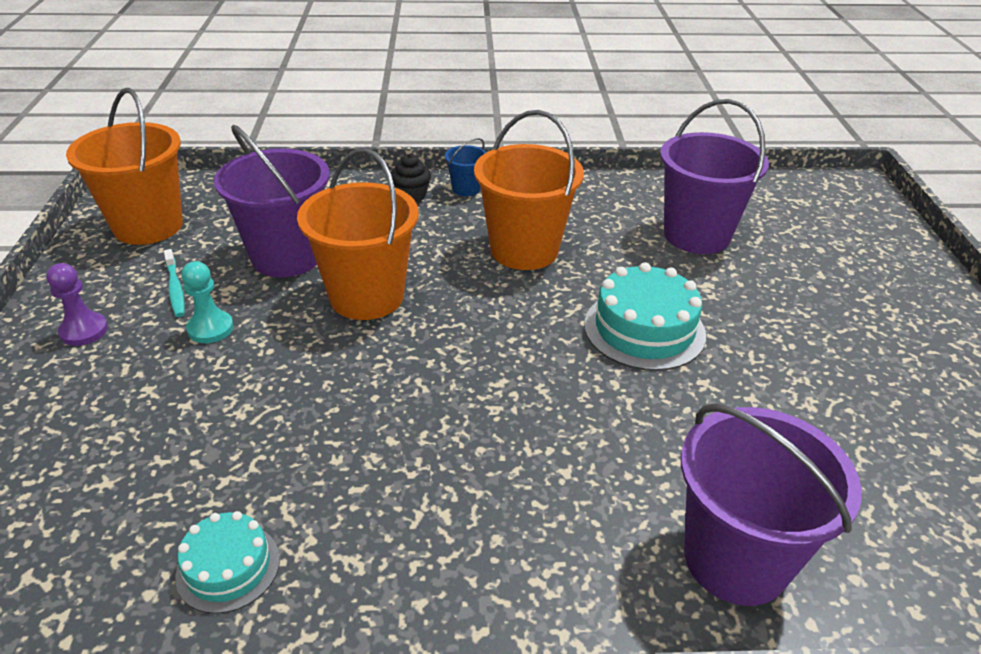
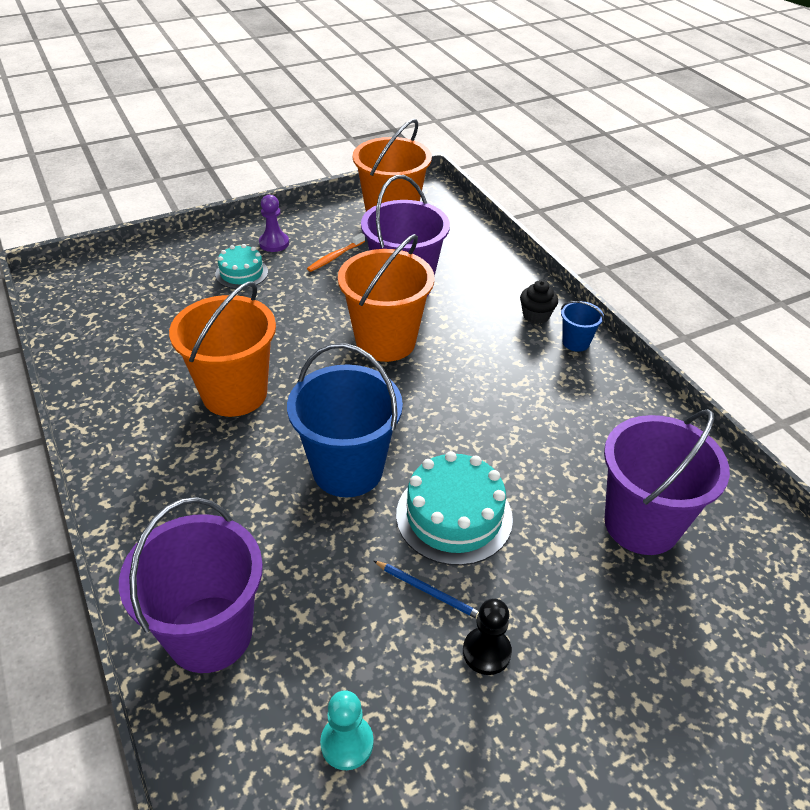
camera: 65 degrees right, 5 degrees up
(175, 288) = (335, 257): turquoise toothbrush -> orange toothbrush
(210, 328) = (306, 288): turquoise pawn -> turquoise pawn (347, 743)
(228, 567) = (119, 380): turquoise cake -> turquoise cake (241, 273)
(524, 250) = (512, 406): orange bucket -> orange bucket (234, 393)
(546, 381) = (347, 469): none -> blue bucket
(729, 373) = (429, 591): none -> blue pencil
(804, 360) = (486, 652): none -> black pawn

